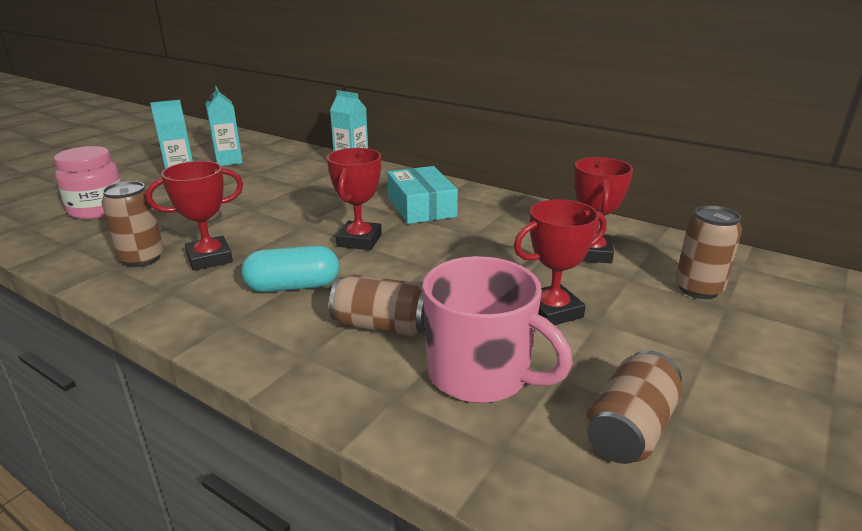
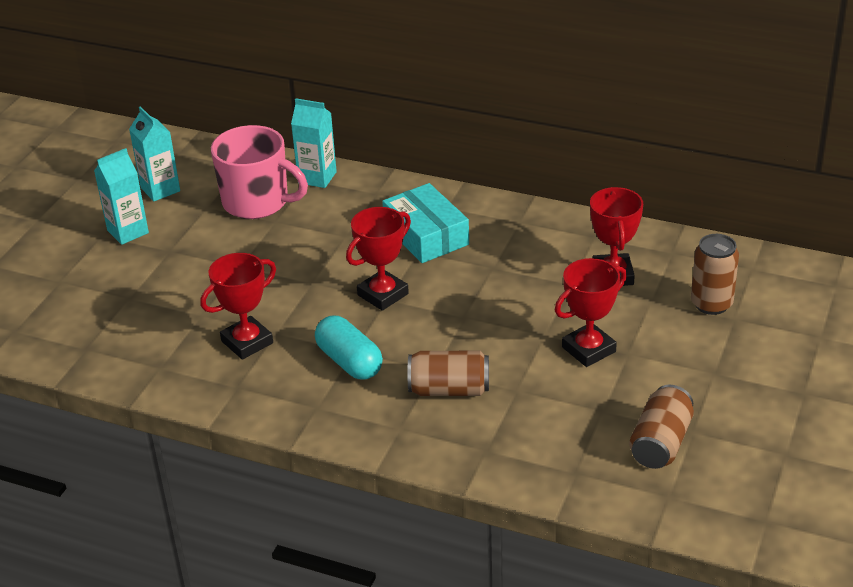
camera: 10 degrees left, 10 degrees up
(98, 210) = (73, 296): pink jar -> none
(142, 259) = (180, 353): brown can -> none
(293, 286) = (349, 362): turquoise capsule -> turquoise capsule turned 75 degrees clockwise
(359, 240) = (383, 294): red trophy -> red trophy turned 45 degrees clockwise
(481, 374) = (545, 419): pink mug -> pink mug (257, 202)

